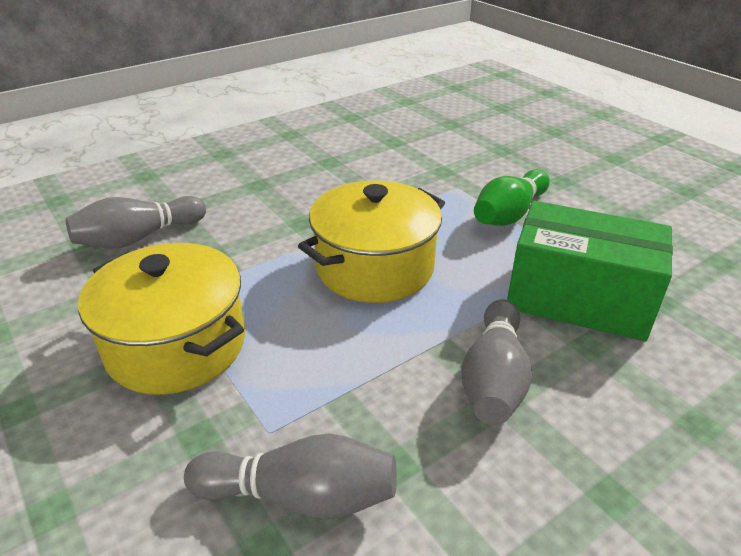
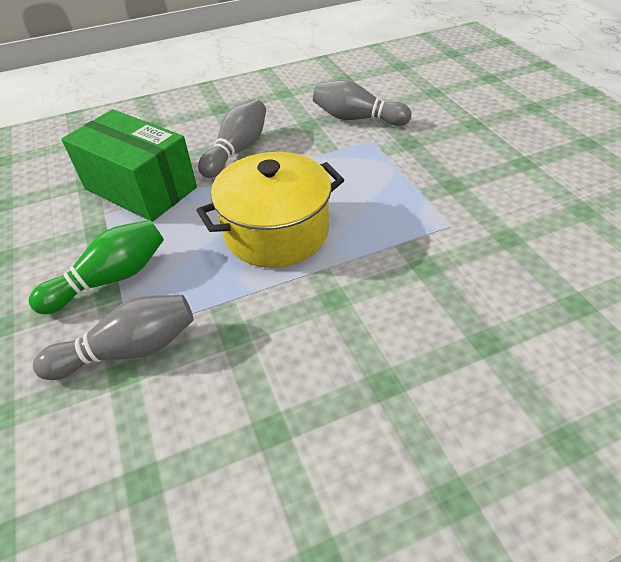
camera: 165 degrees left, 10 degrees up
(139, 238) = (513, 299): grey bowling pin -> grey bowling pin (129, 350)
(176, 345) = (436, 188): yellow pot -> none

